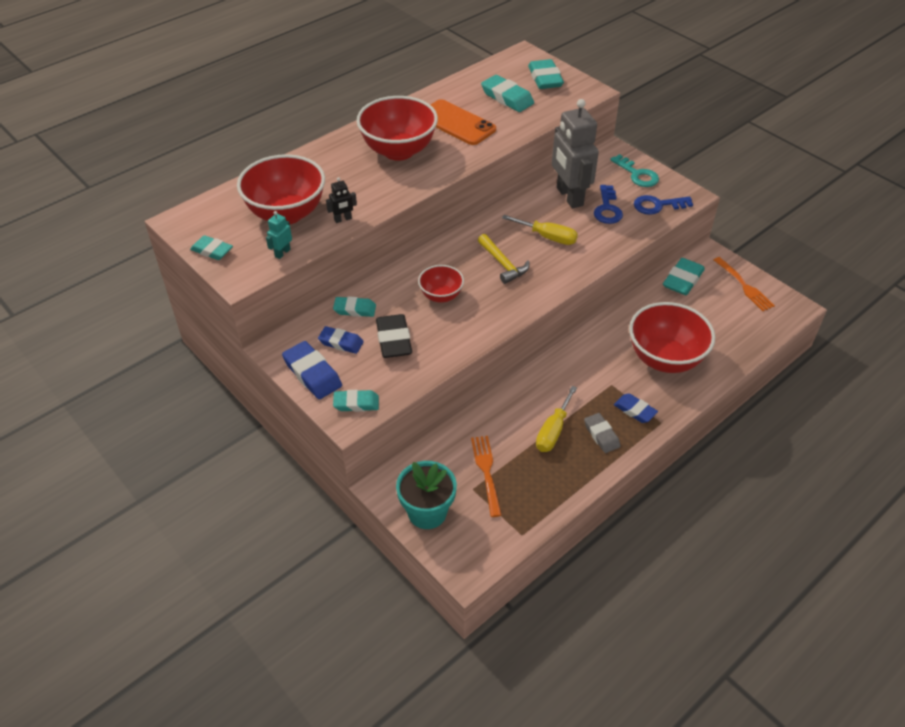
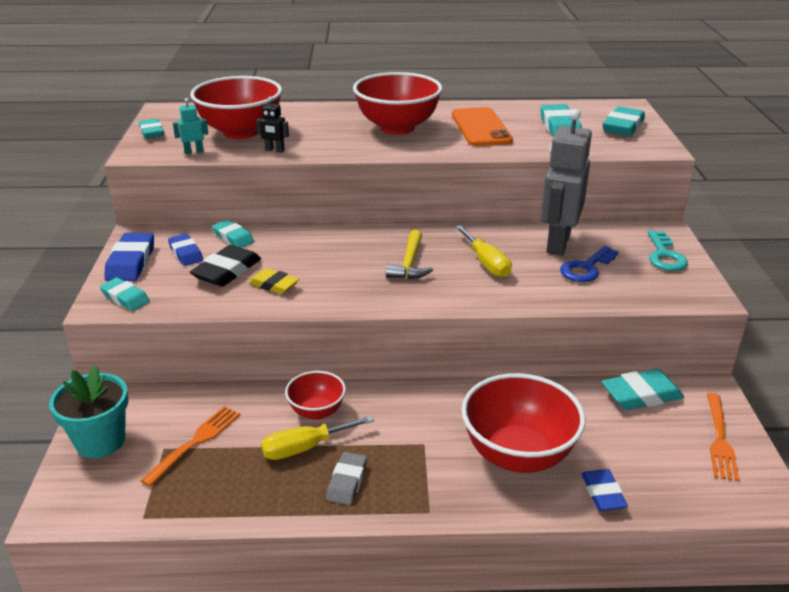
camera: 40 degrees right, 15 degrees down
(441, 296) = (316, 261): red bowl -> red bowl (317, 411)
(441, 332) = (274, 285): none -> yellow eraser
(635, 410) = (415, 482): blue eraser -> blue eraser (603, 493)
(657, 205) = (652, 289): blue key -> none

